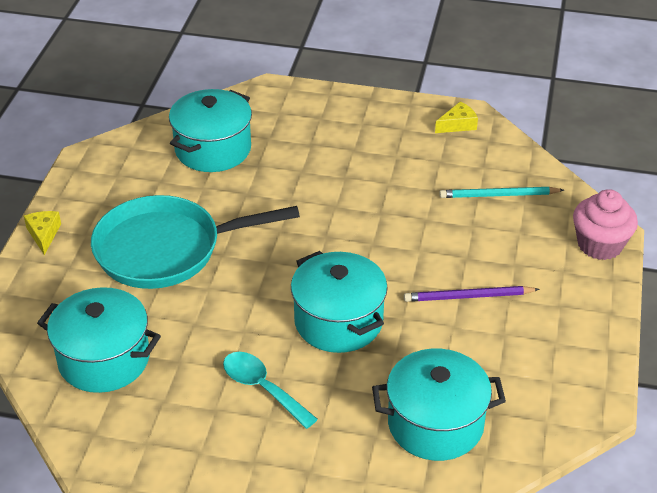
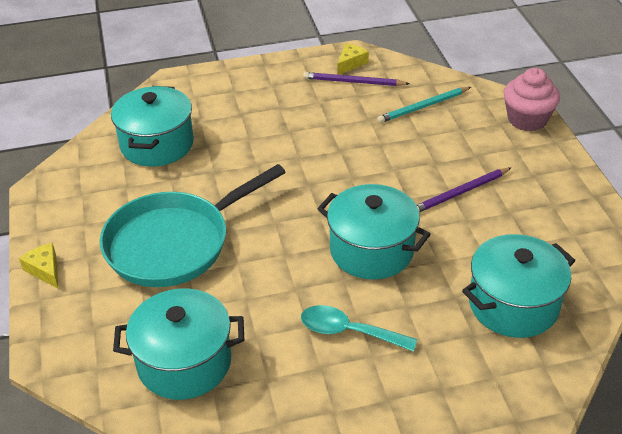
camera: 25 degrees left, 0 degrees up
(445, 146) = (353, 82): none -> purple pencil

